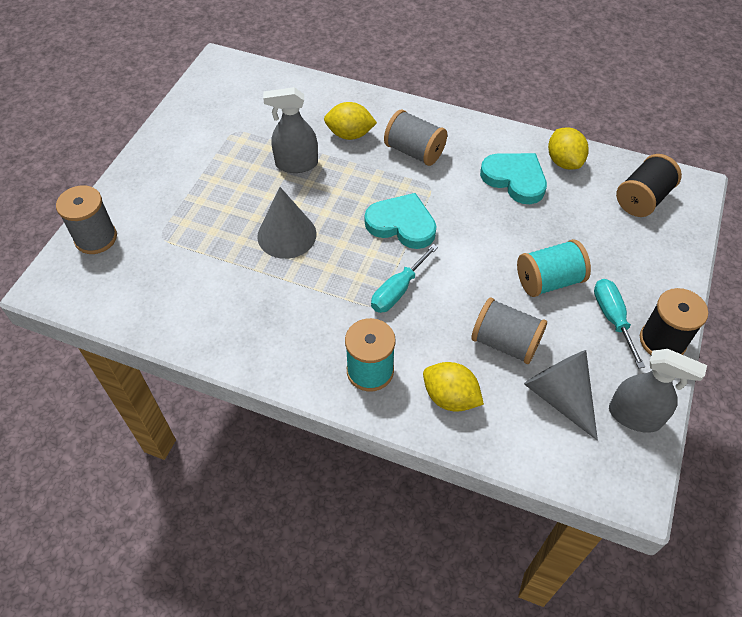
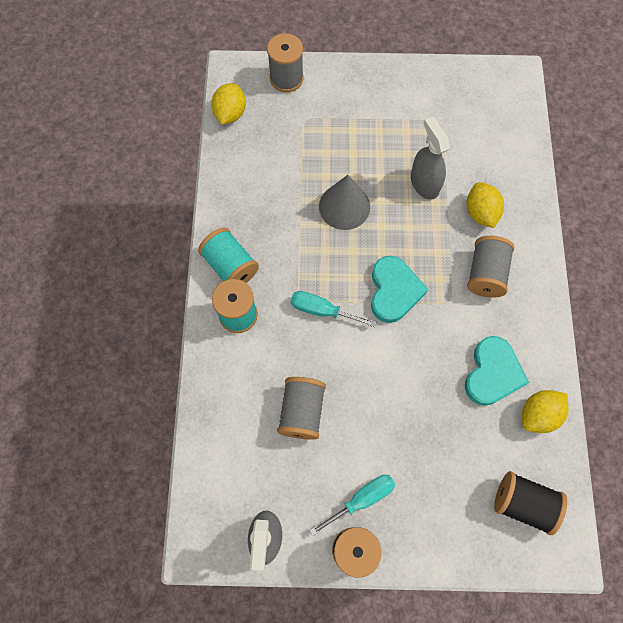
camera: 70 degrees right, 15 degrees up
(450, 397) = (235, 382): yellow lemon -> yellow lemon (230, 114)
(549, 281) = (382, 433): turquoise spool -> turquoise spool (230, 266)
(560, 396) = (265, 469): grey cone -> none

